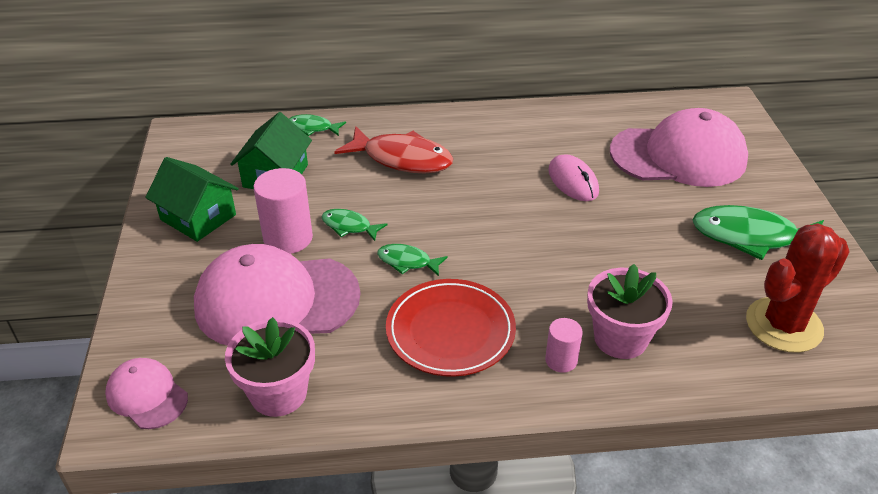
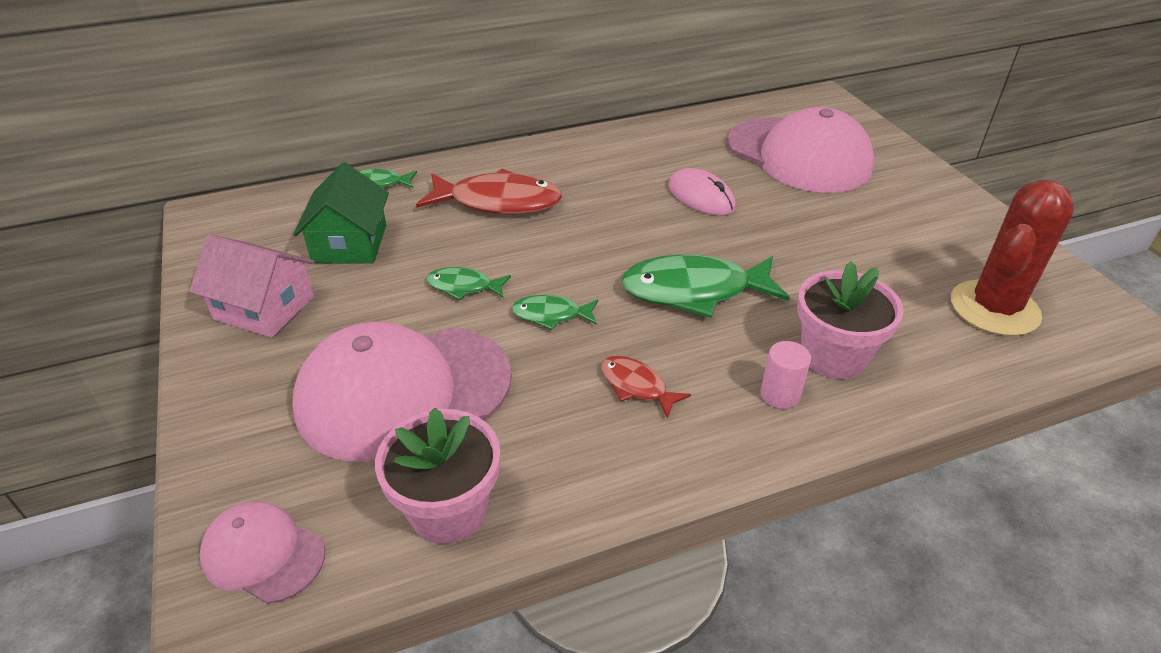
camera: 15 degrees left, 0 degrees up
(198, 217) = (264, 308): green house -> pink house
(288, 238) = (391, 313): pink cylinder -> none
(450, 331) = (636, 386): red plate -> red fish
(678, 156) = (798, 155): pink cap -> pink cap turned 60 degrees clockwise
(751, 237) = (913, 224): green fish -> green fish (694, 291)

